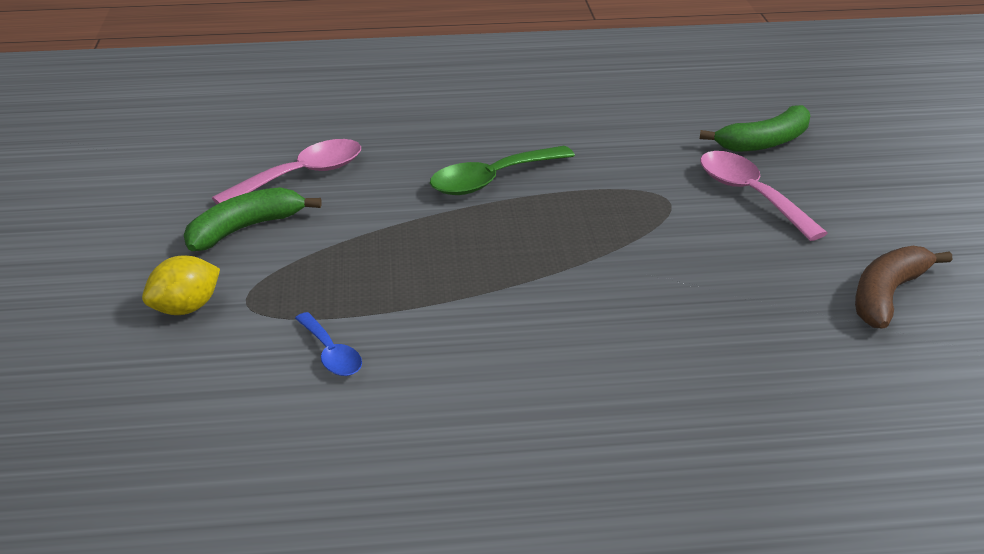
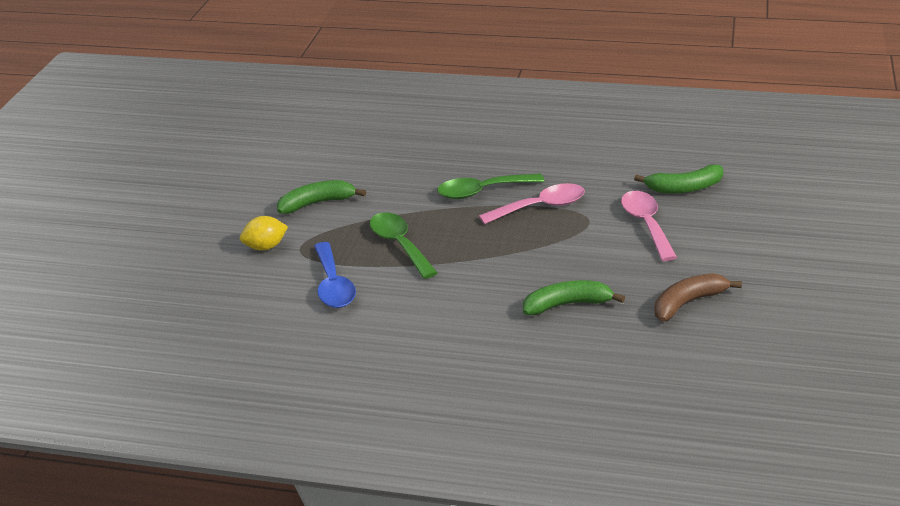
camera: 20 degrees right, 0 degrees up
(302, 176) = (365, 173): pink spoon -> pink spoon (541, 207)
(331, 354) = (333, 285): blue spoon -> blue spoon, size x1.70
(409, 273) = (399, 245): none -> green spoon
(720, 326) = (567, 304): none -> green banana

